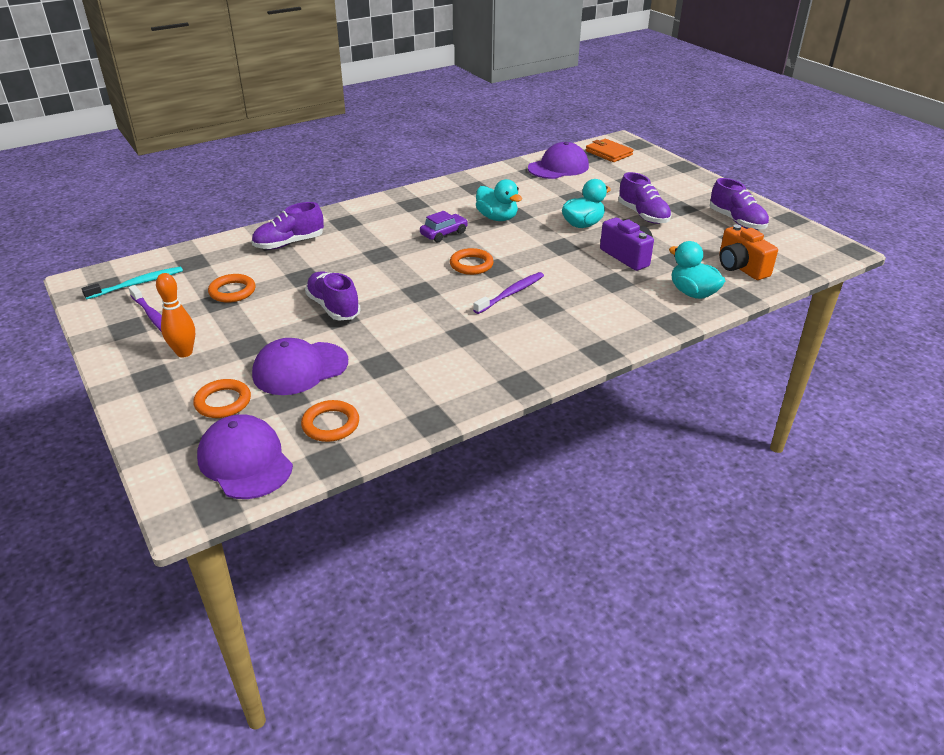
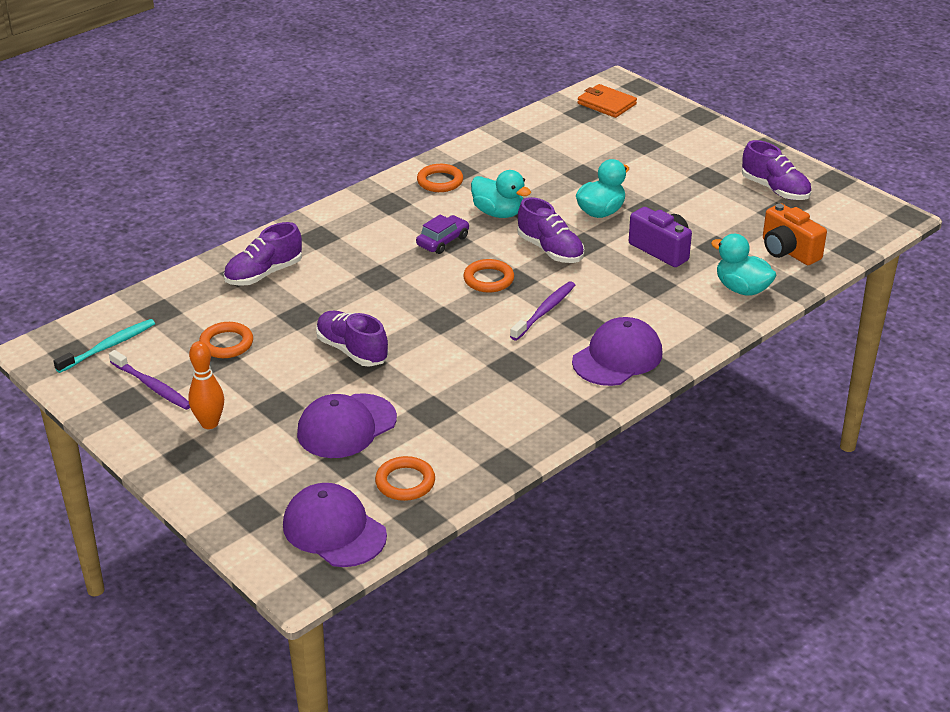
camera: 10 degrees left, 0 degrees up
(223, 402) = (281, 473): orange ring -> orange ring (440, 181)
(558, 167) = (551, 132): purple cap -> purple cap (617, 357)
(643, 215) = (667, 192): purple shoe -> purple shoe (550, 250)

